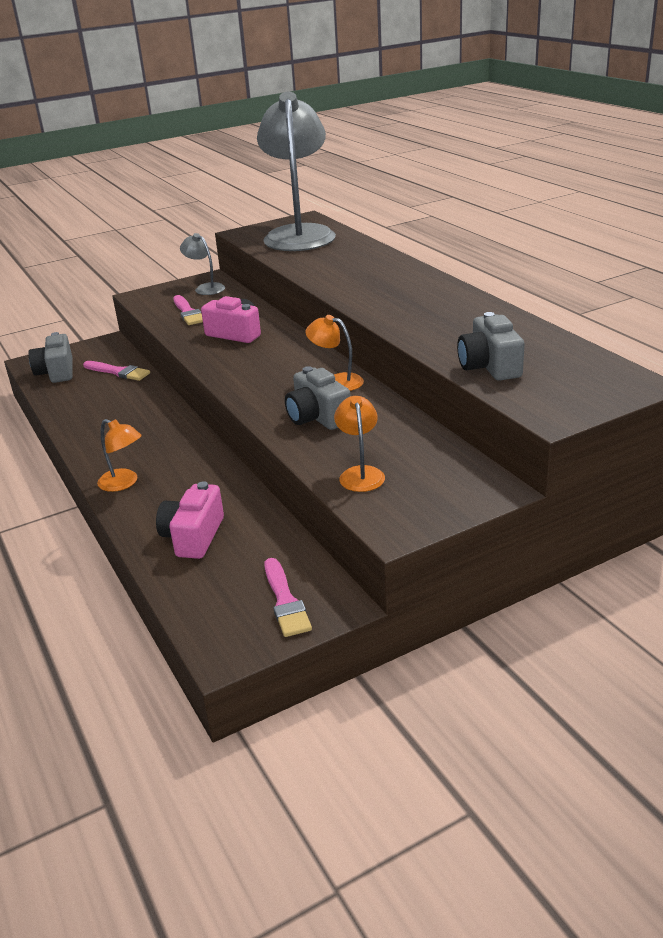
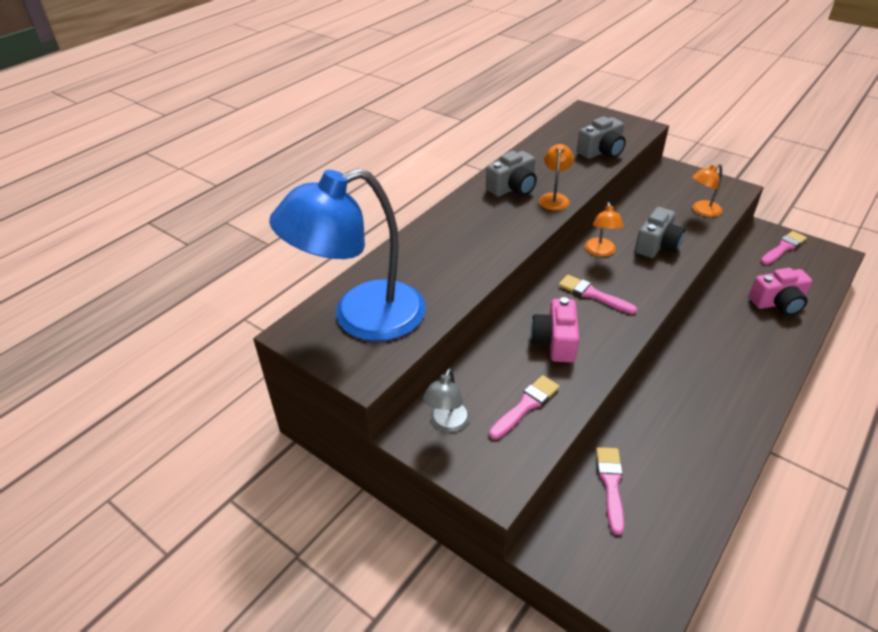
camera: 115 degrees left, 10 degrees up
(56, 372) = (652, 558): grey camera -> grey camera (512, 188)
(124, 483) = (767, 368): orange lamp -> orange lamp (554, 198)
(275, 362) = (593, 294): none -> pink brush
(299, 234) = (361, 317): grey lamp -> blue lamp

